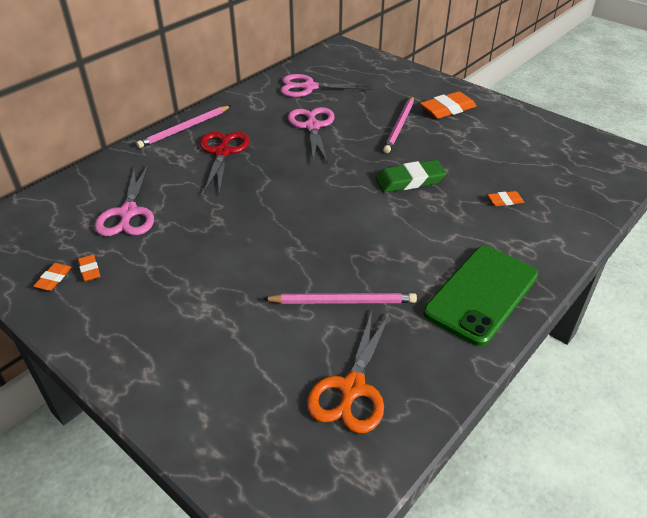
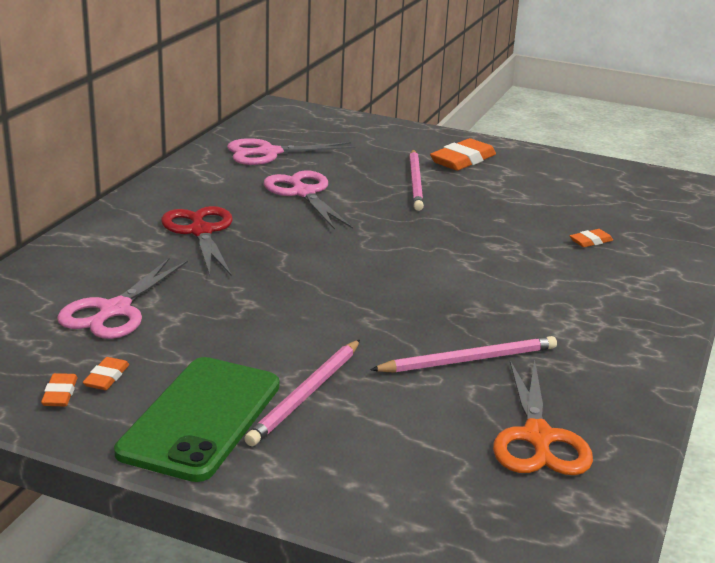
camera: 20 degrees left, 15 degrees down
(89, 270) = (106, 377): orange eraser -> orange eraser turned 60 degrees clockwise
(128, 213) = (115, 310): pink scissors -> pink scissors turned 45 degrees clockwise
(184, 128) = (126, 212): pink pencil -> pink pencil (306, 395)
(410, 180) = (466, 234): green eraser -> none
(481, 294) = (623, 330): green phone -> green phone (201, 418)

